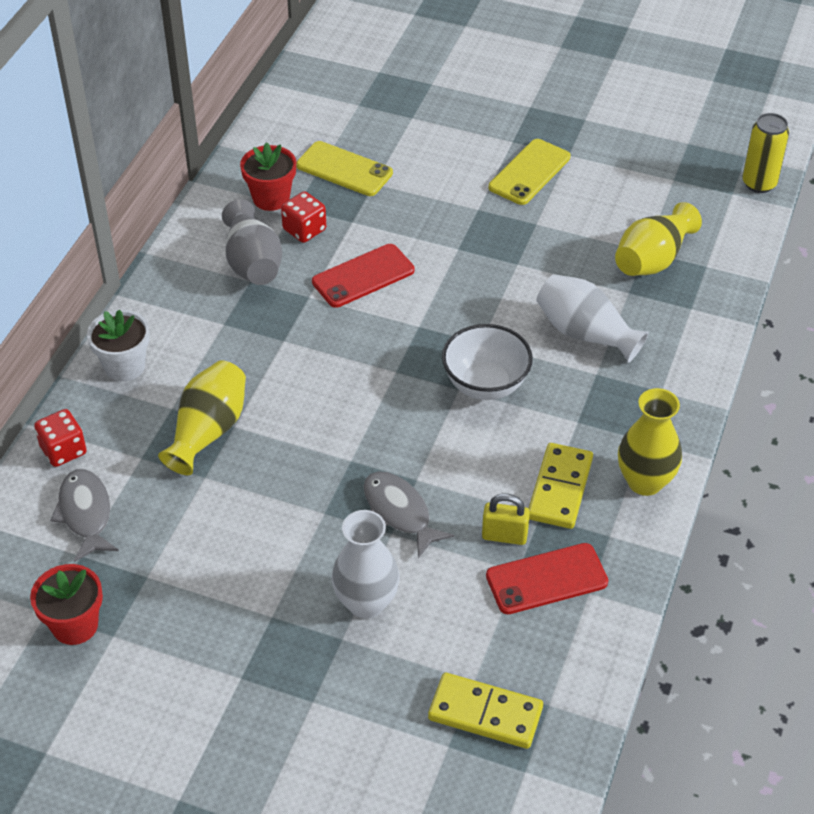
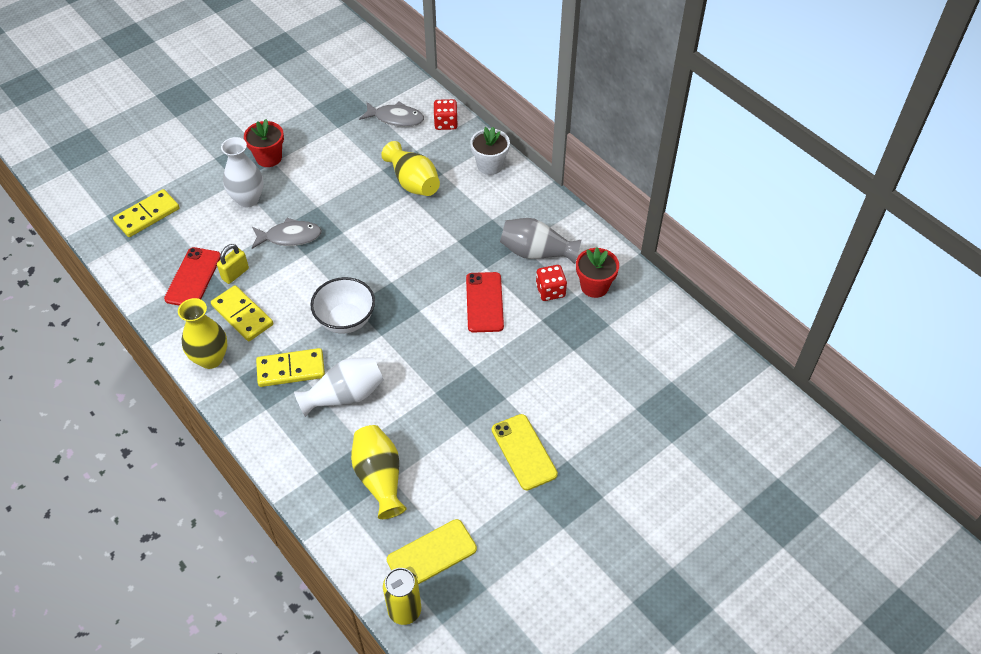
camera: 120 degrees right, 5 degrees up
(75, 625) = (331, 95): red flower pot -> red flower pot (269, 158)
(344, 169) = (600, 339): yellow phone -> yellow phone (432, 554)
(594, 397) = (291, 370): none -> yellow domino

